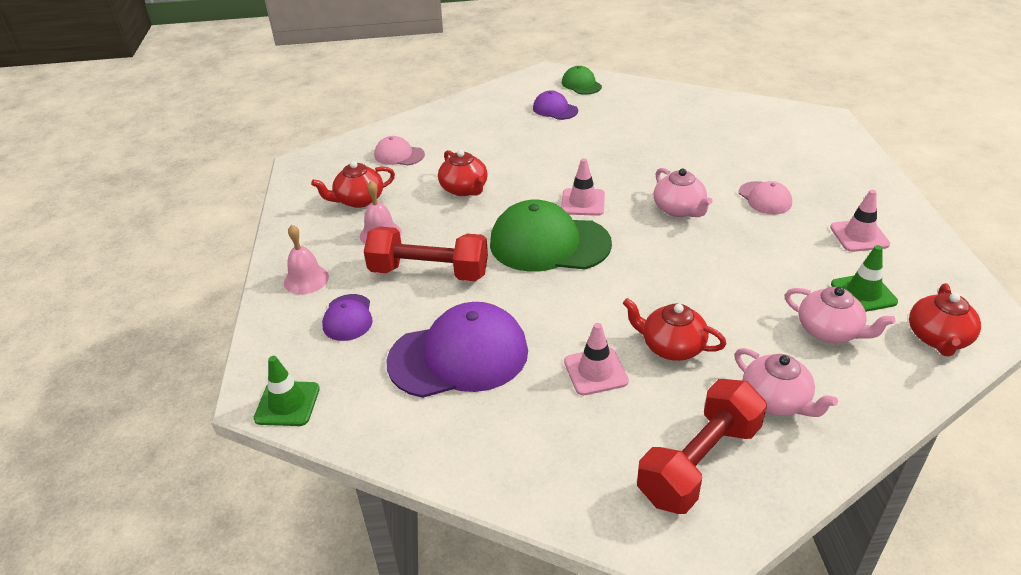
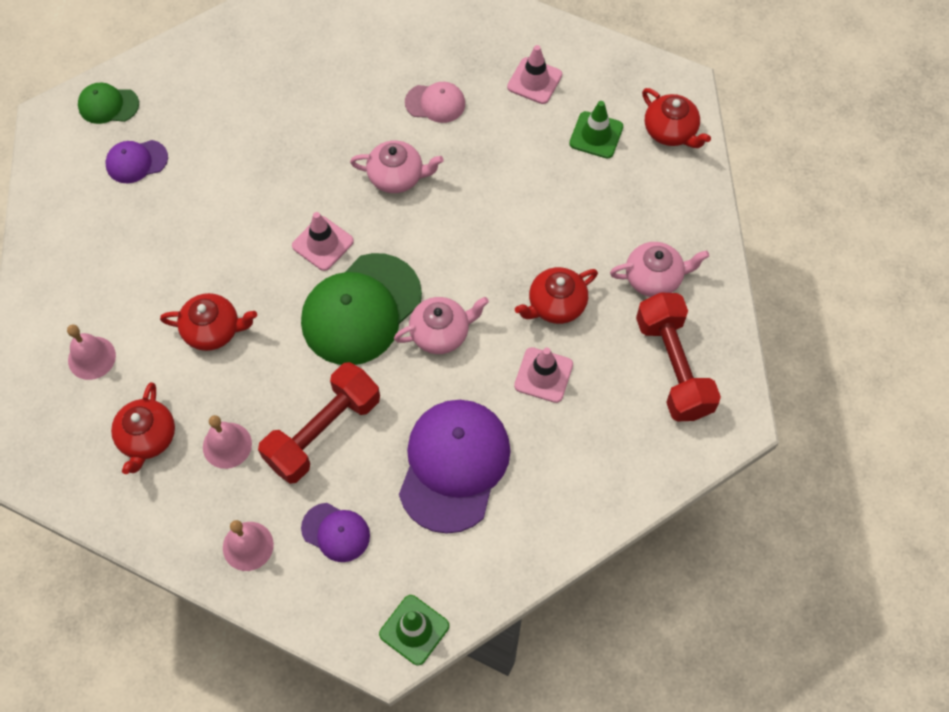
camera: 60 degrees left, 25 degrees up
(399, 155) = (91, 358): pink cap -> pink bell
(829, 331) = (616, 190): pink teapot -> pink teapot (441, 333)

